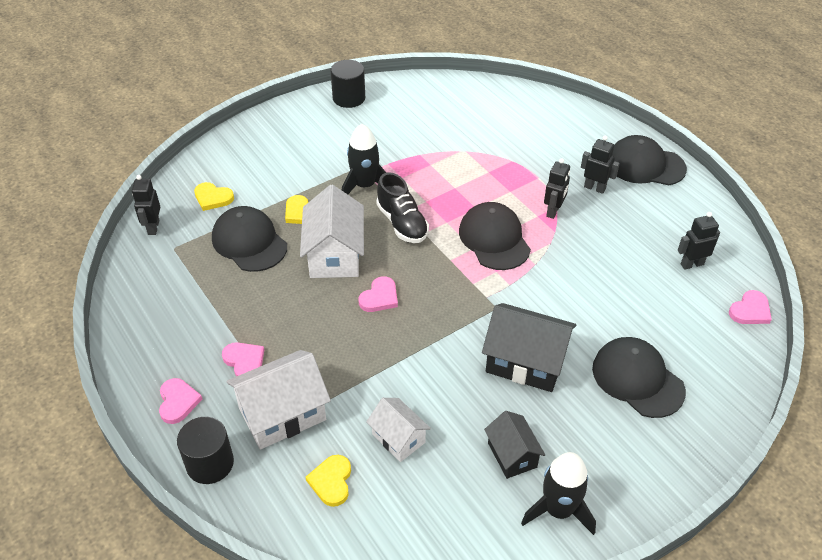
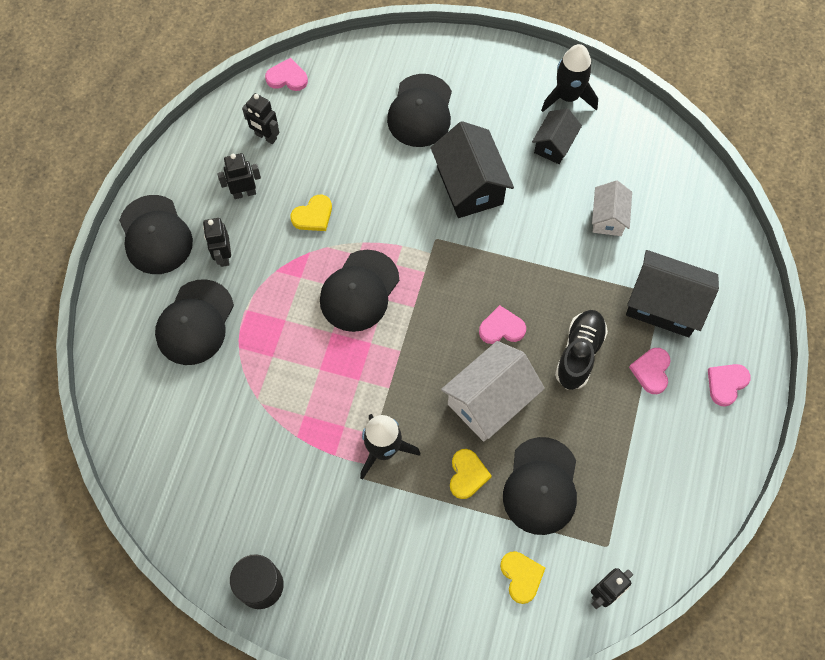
camera: 130 degrees left, 20 degrees up
(210, 463) = (742, 316): black cylinder -> none
(282, 414) = (664, 305): white house -> black house
(331, 481) = (677, 232): yellow heart -> yellow heart (313, 215)
(402, 223) = (404, 377): black shoe -> black shoe (579, 354)
(552, 151) = (195, 322): none -> black cap
(553, 211) = (283, 269): black robot -> black robot (244, 193)

